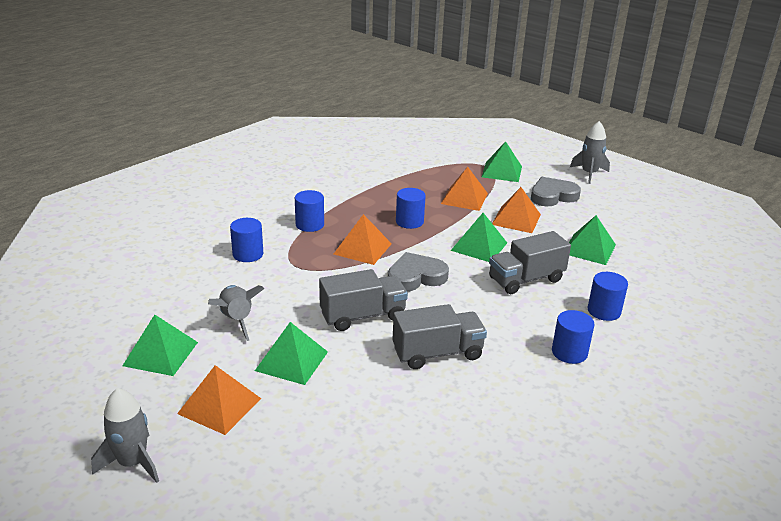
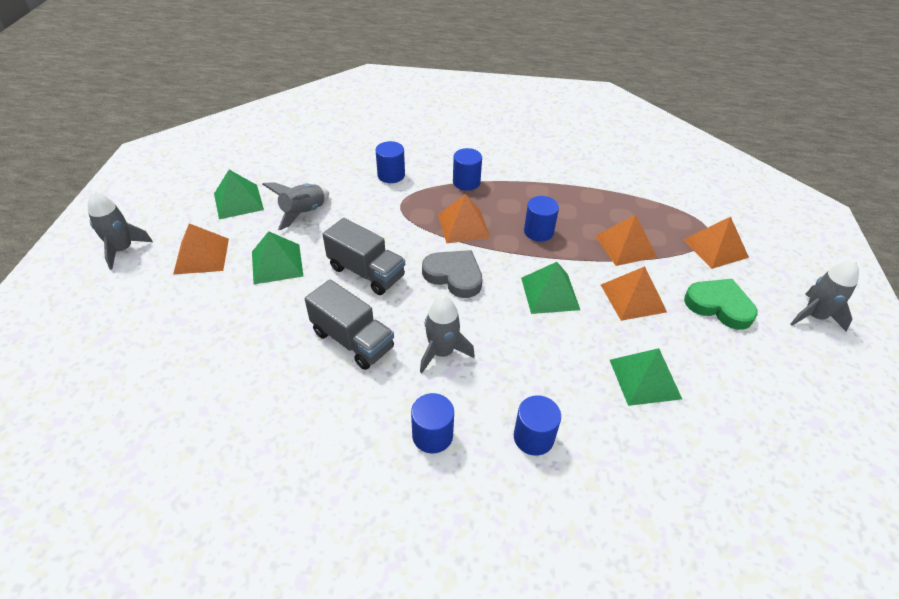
camera: 55 degrees right, 15 degrees up
(492, 316) = (442, 352): none -> grey rocket
(501, 171) = (715, 248): green pyramid -> orange pyramid
(526, 279) = (528, 351): grey truck -> none
(552, 196) = (719, 306): grey heart -> green heart

